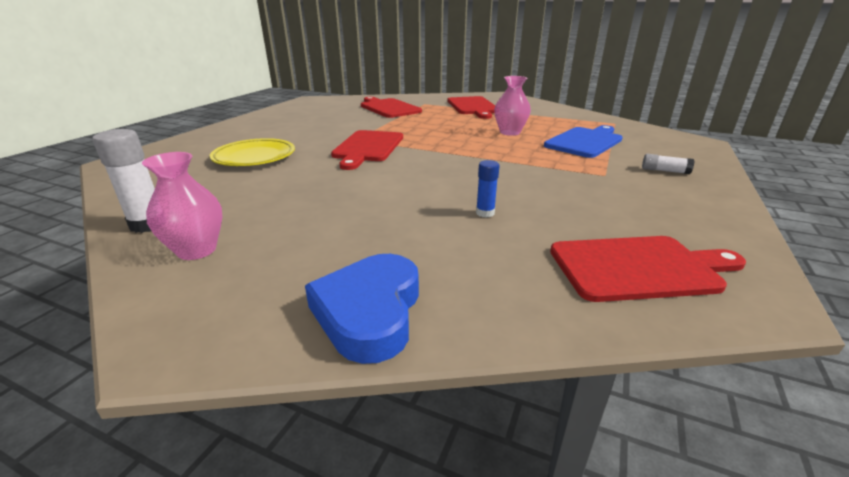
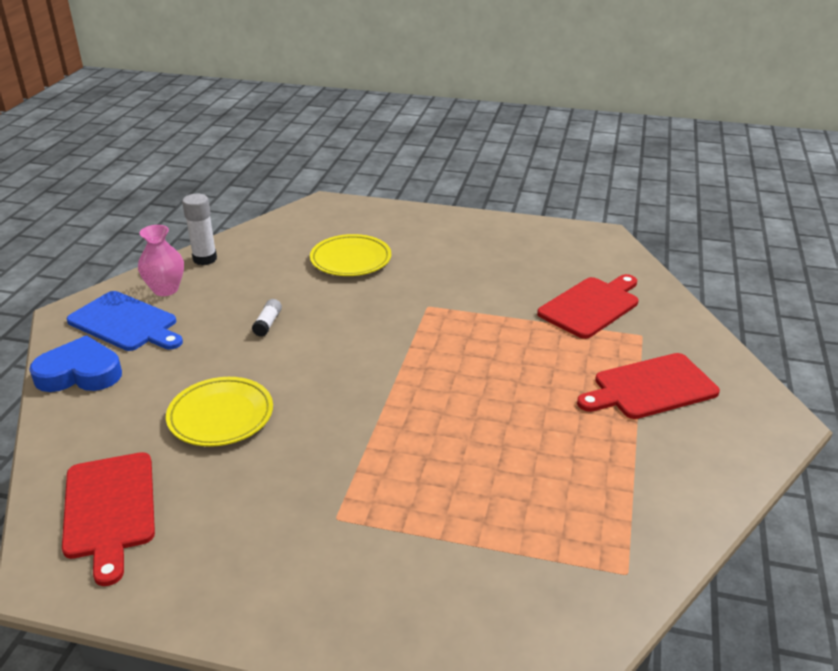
camera: 80 degrees right, 5 degrees up
(368, 147) = (398, 319): red cutting board -> none
(485, 213) = (221, 416): blue glue stick -> yellow plate
(510, 132) = (505, 432): pink vase -> none
(585, 142) = (483, 515): blue cutting board -> blue cutting board (125, 323)
(664, 171) = (360, 588): white glue stick -> white glue stick (268, 323)

